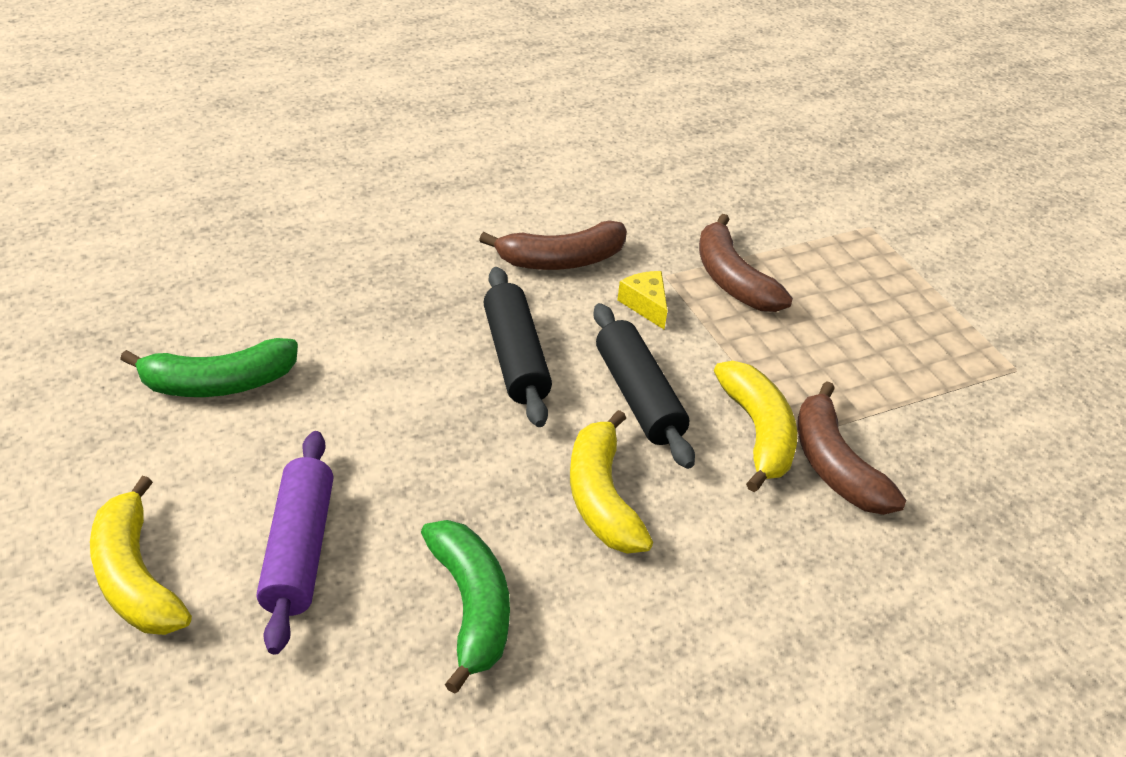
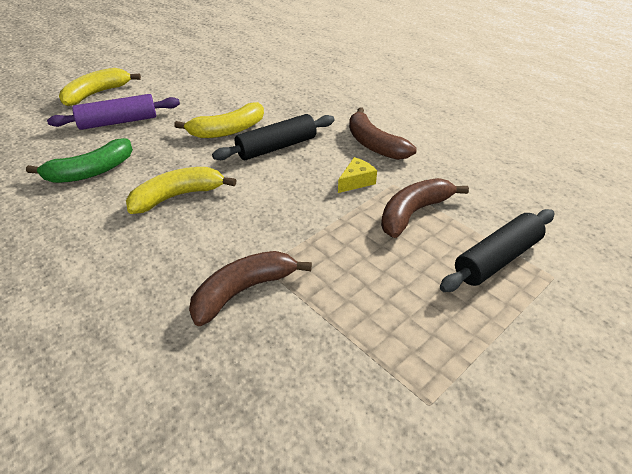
camera: 75 degrees right, 0 degrees up
(218, 383) = (214, 81): green banana -> none
(638, 396) = (268, 194): black rolling pin -> black rolling pin (497, 259)
(758, 432) = (260, 248): yellow banana -> yellow banana (227, 130)

